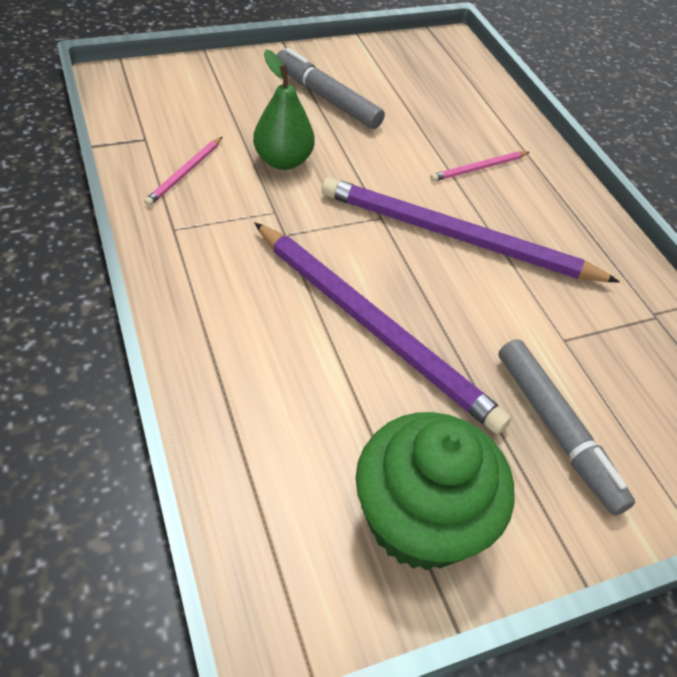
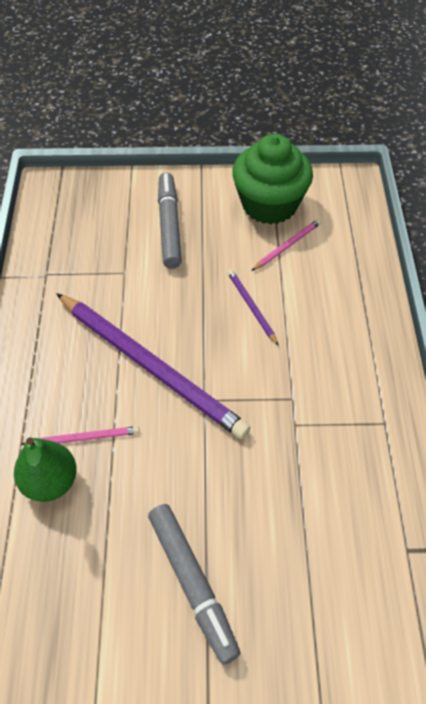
camera: 155 degrees left, 5 degrees up
(185, 173) = (370, 488): pink pencil -> pink pencil (287, 246)
(283, 161) = (271, 487): green pear -> green pear (50, 482)
(373, 327) = (251, 307): purple pencil -> purple pencil, size x0.43

